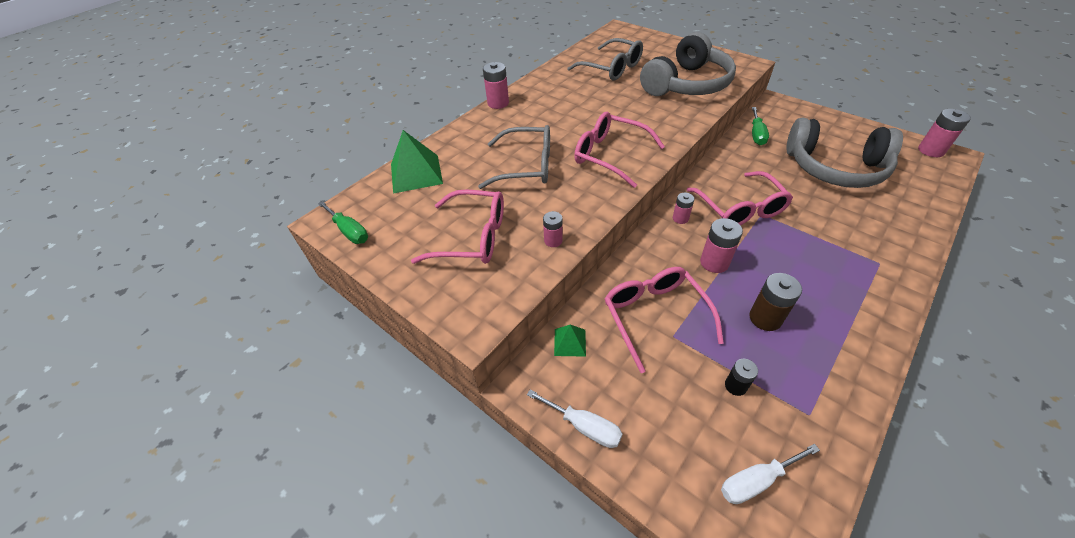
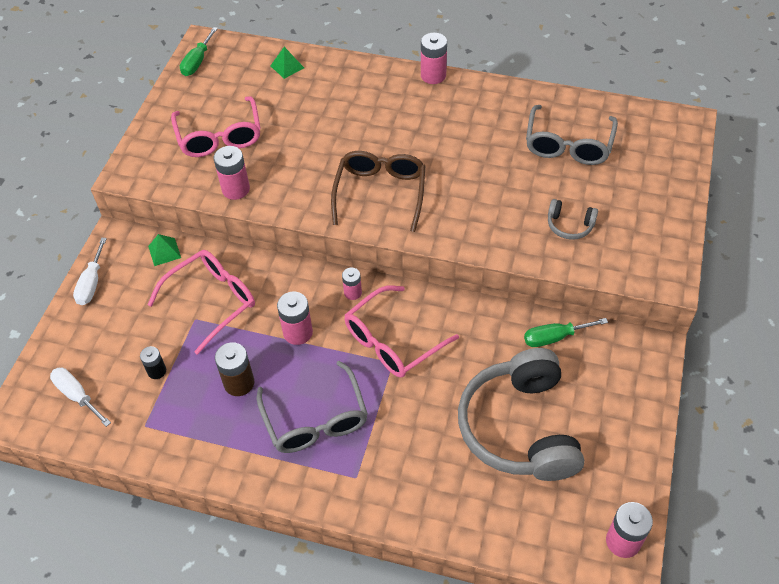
camera: 65 degrees right, 5 degrees up
(416, 173) = (287, 66): green pyramid -> green pyramid, size x0.52
(526, 166) = (332, 136): grey glasses -> grey glasses (315, 420)
(553, 240) = (236, 189): pink battery -> pink battery, size x1.61
(610, 155) = (380, 193): pink glasses -> brown glasses
(687, 84) = (569, 225): grey headphones -> grey headphones, size x0.41

